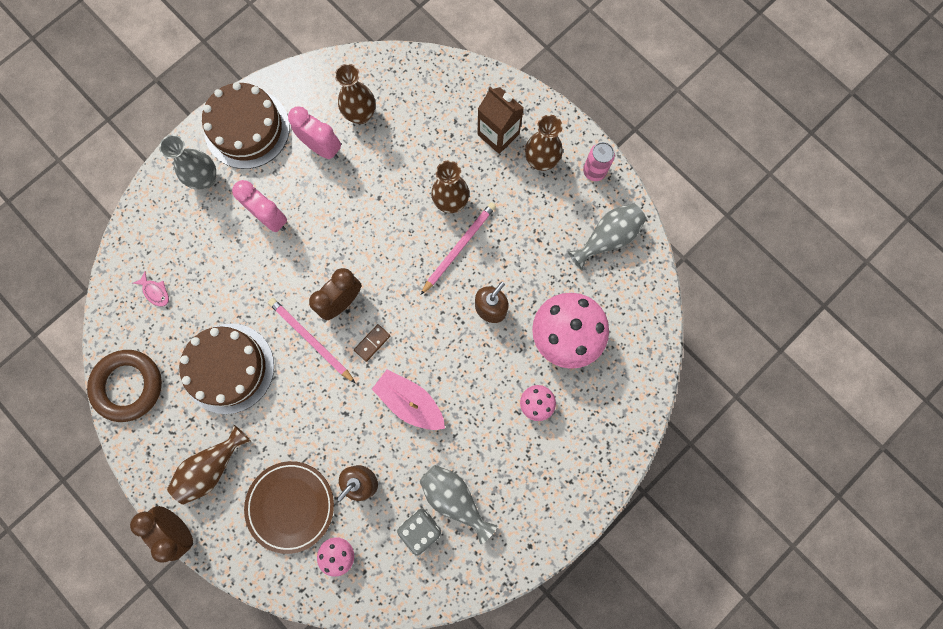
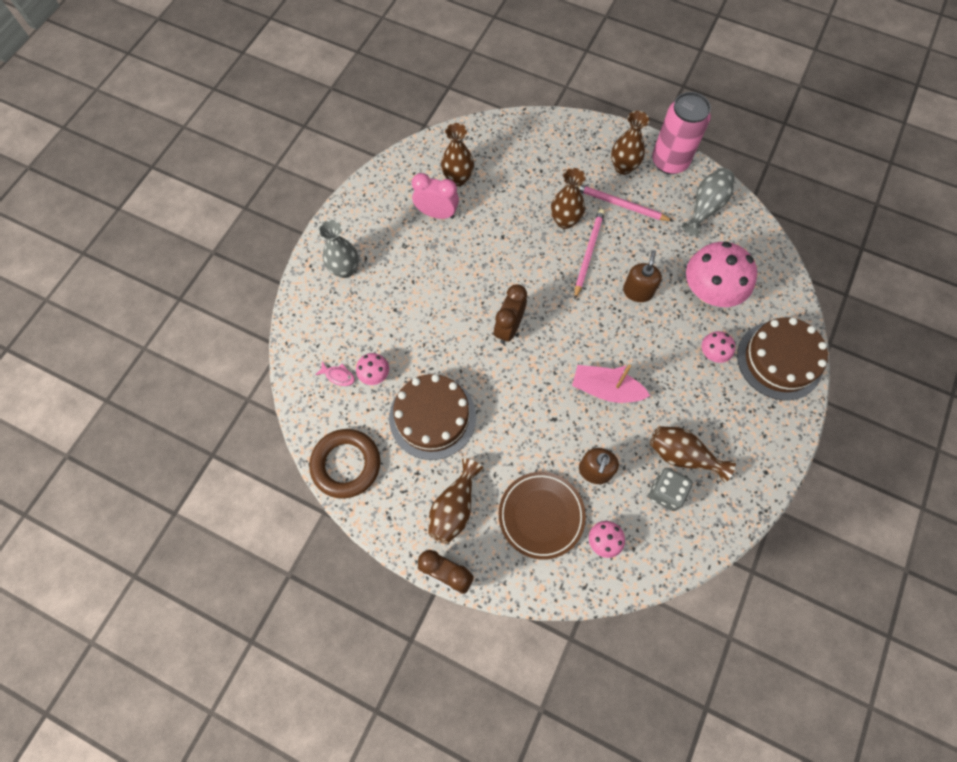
camera: 20 degrees left, 10 degrees down
(190, 303) = (374, 375): none -> pink mushroom
(247, 128) = (365, 219): brown cake -> brown cake (779, 360)
(270, 218) = (416, 282): pink clock -> none
(311, 340) = (496, 368): pink pencil -> pink pencil (620, 204)
(372, 343) = (550, 352): brown domino -> none
(454, 498) = (682, 455): grey vase -> brown vase
(498, 134) = (579, 158): brown carton -> none
(594, 171) = (669, 161): pink can -> pink can, size x1.86

